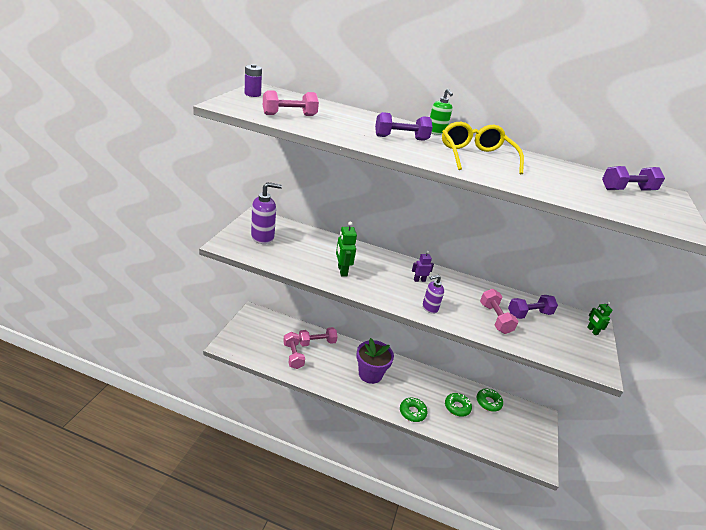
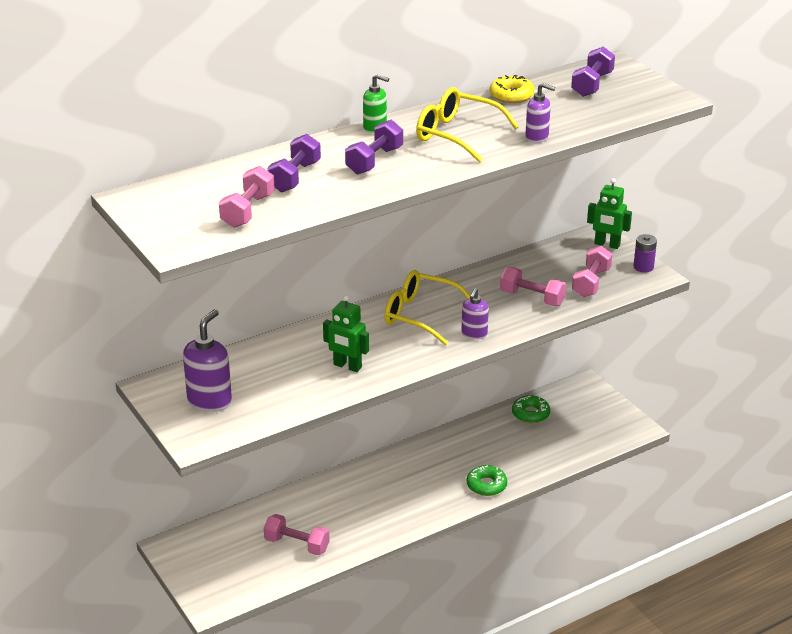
camera: 45 degrees left, 0 degrees up
(252, 94) = (150, 213): purple battery -> purple battery (643, 267)
(317, 342) = (294, 509): pink dumbbell -> pink dumbbell (591, 283)
(370, 374) = (396, 488): purple flower pot -> none
(419, 280) = (421, 315): purple robot -> yellow glasses
(457, 407) = (513, 444): green donut -> none
(526, 184) = (537, 137): none -> purple soap dispenser
(529, 314) = (547, 270): purple dumbbell -> purple dumbbell (295, 177)
(554, 165) = (511, 95): none -> yellow donut
(592, 331) = (607, 245): green robot -> green robot, size x1.58

